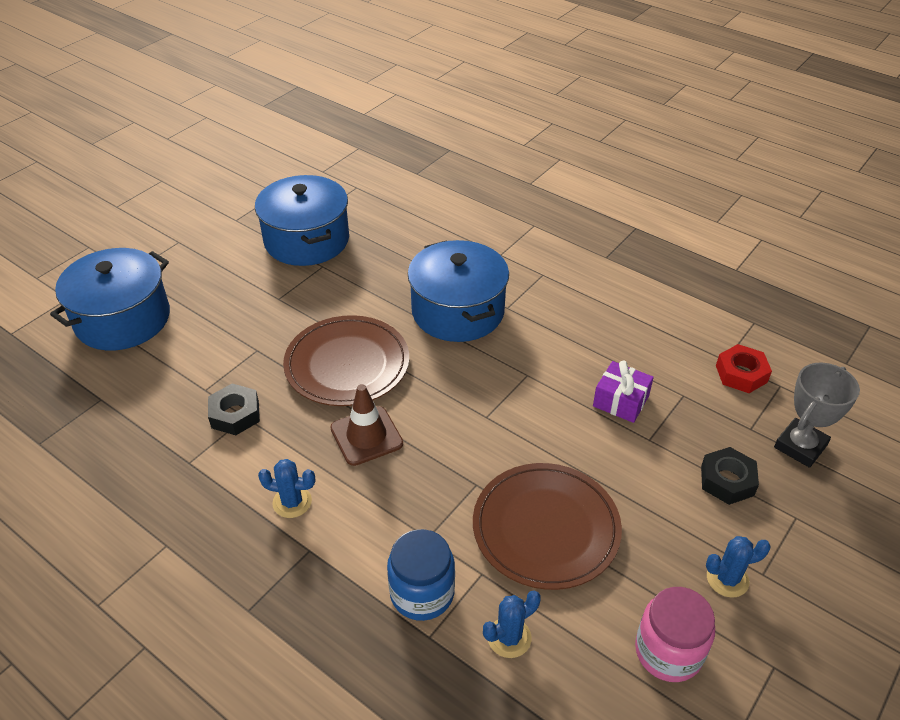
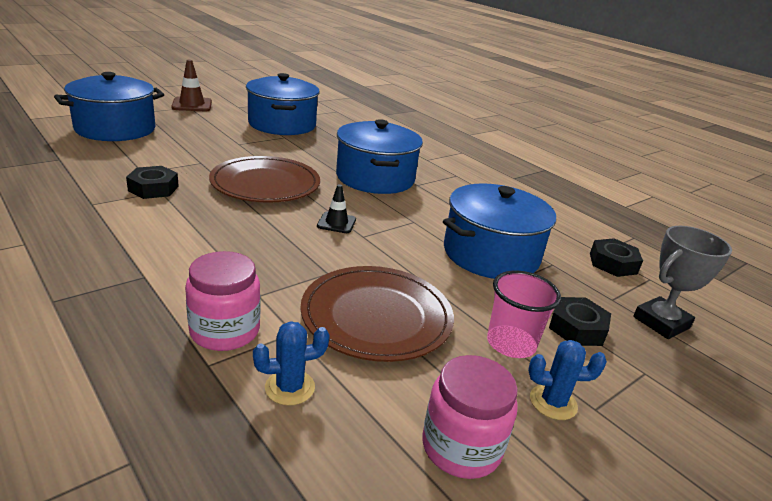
camera: 10 degrees right, 15 degrees down
(292, 502) = (155, 244): blue cactus -> none
(366, 436) = (251, 223): brown traffic cone -> brown traffic cone (192, 105)
(422, 593) = (225, 331): blue jar -> pink jar
(451, 405) = (336, 223): none -> black traffic cone
(620, 401) = (491, 254): purple gift -> blue pot
(674, 521) = (511, 344): none -> pink cup
(741, 374) = (613, 263): red nut -> black nut

